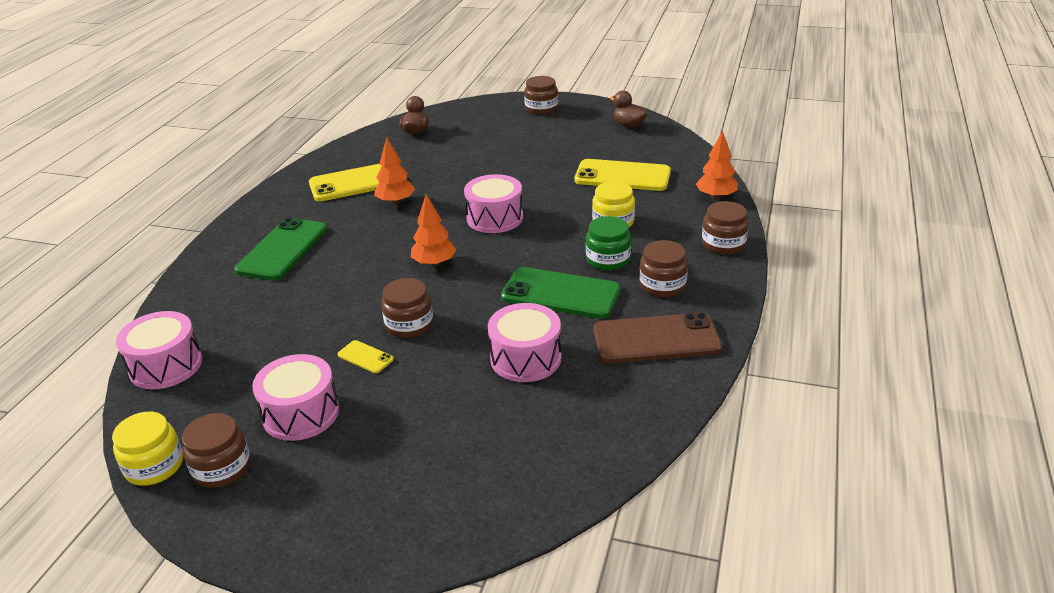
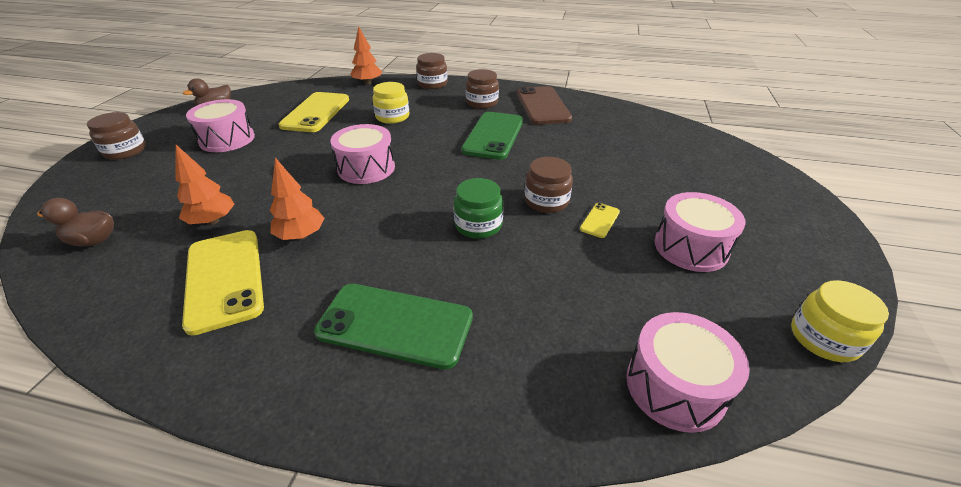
camera: 95 degrees left, 5 degrees up
(222, 468) = (786, 284): brown jar -> none
(434, 263) = (444, 196): orange tree -> orange tree (213, 221)
(525, 358) = (576, 147): pink drum -> pink drum (227, 139)
(608, 259) = (447, 119): green jar -> green jar (478, 225)

